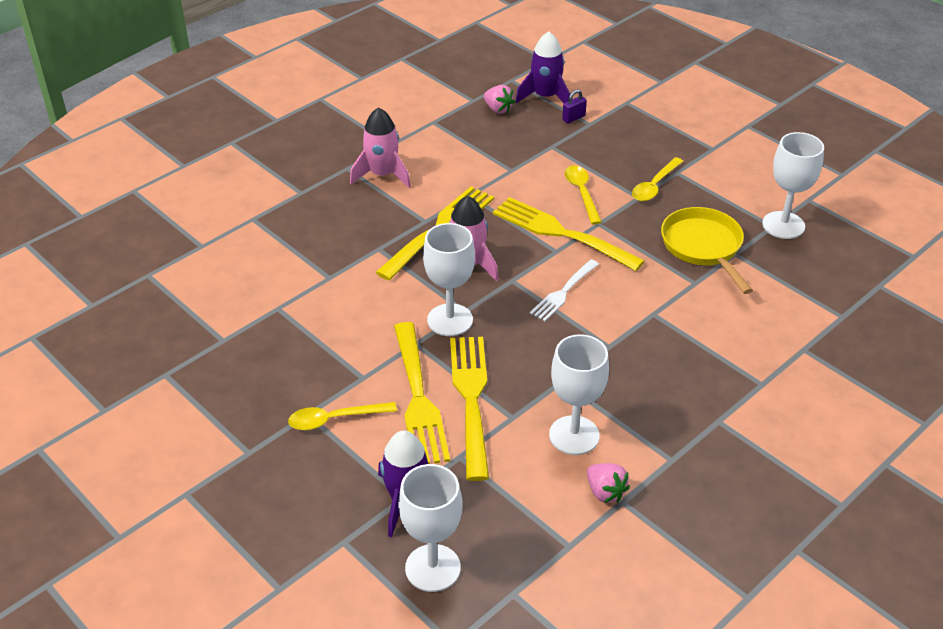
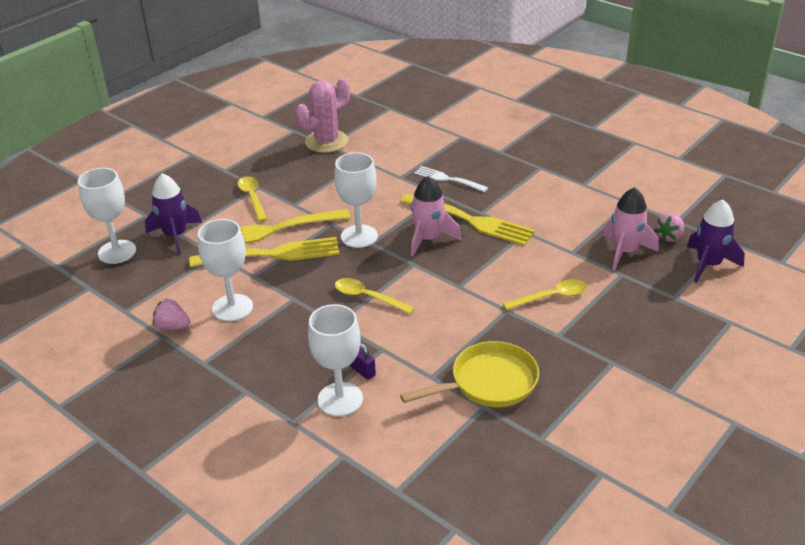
camera: 85 degrees right, 5 degrees down
(213, 341) = (326, 142): none -> pink cactus
(382, 175) = (537, 185): pink rocket -> pink rocket (624, 251)
(561, 233) = (485, 287): yellow fork -> none
(563, 292) = (402, 293): white fork -> white fork (447, 179)
(573, 118) = (679, 285): purple padlock -> purple padlock (362, 371)
(605, 492) = (172, 327): pink strawberry -> pink strawberry turned 60 degrees clockwise
(654, 186) = (581, 346): yellow spoon -> yellow spoon (368, 297)
(783, 225) = (544, 448): white goblet -> white goblet (340, 399)

